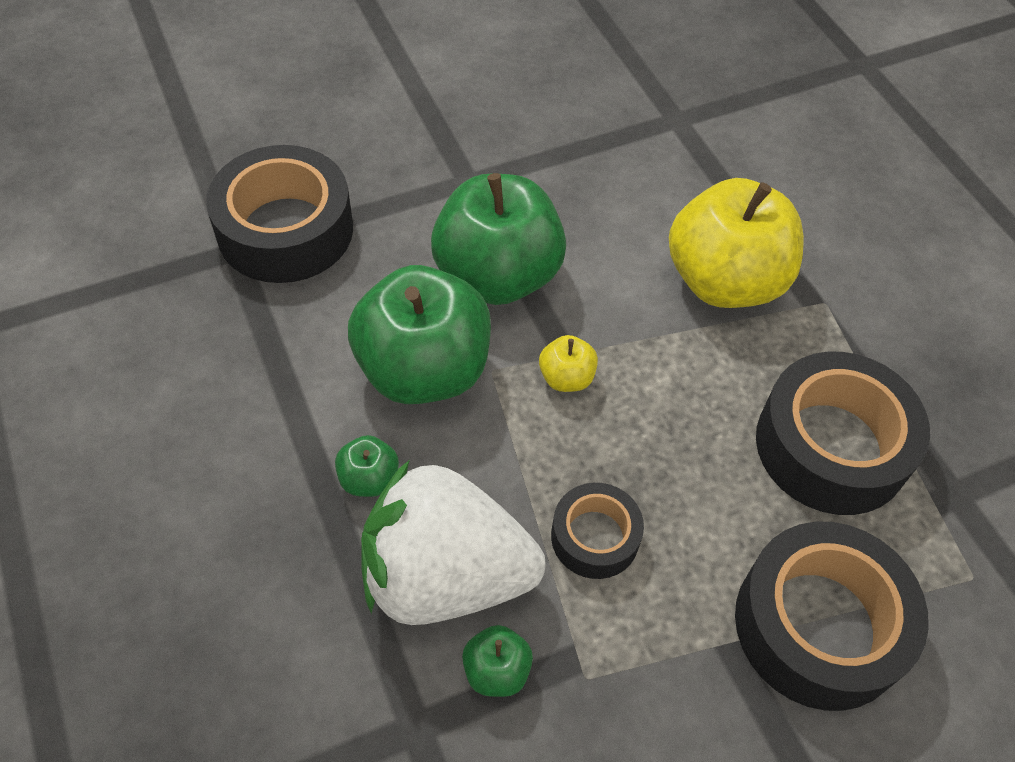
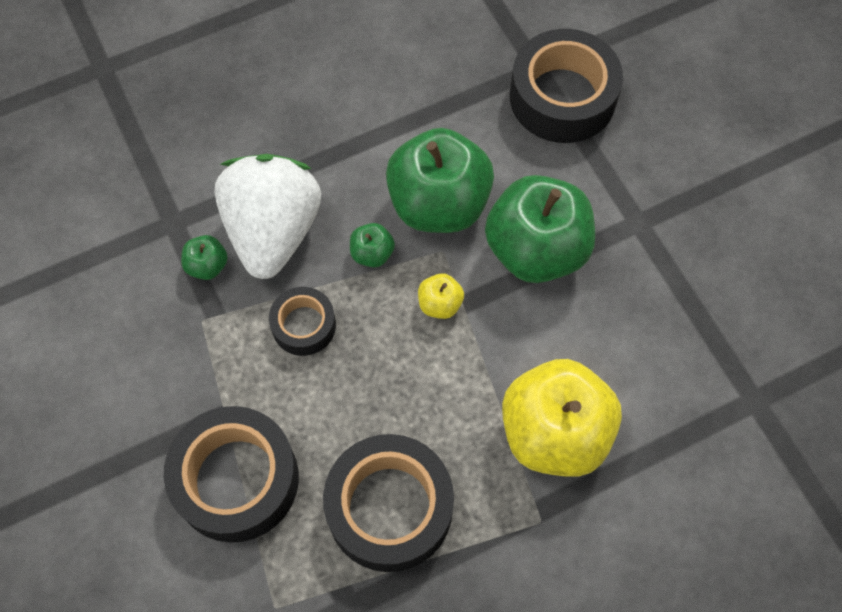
camera: 90 degrees right, 10 degrees up
(369, 479) = (344, 178): green apple -> green apple (372, 253)

